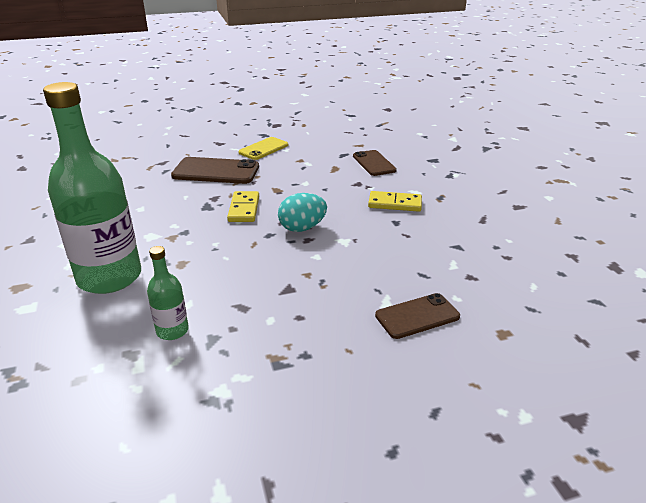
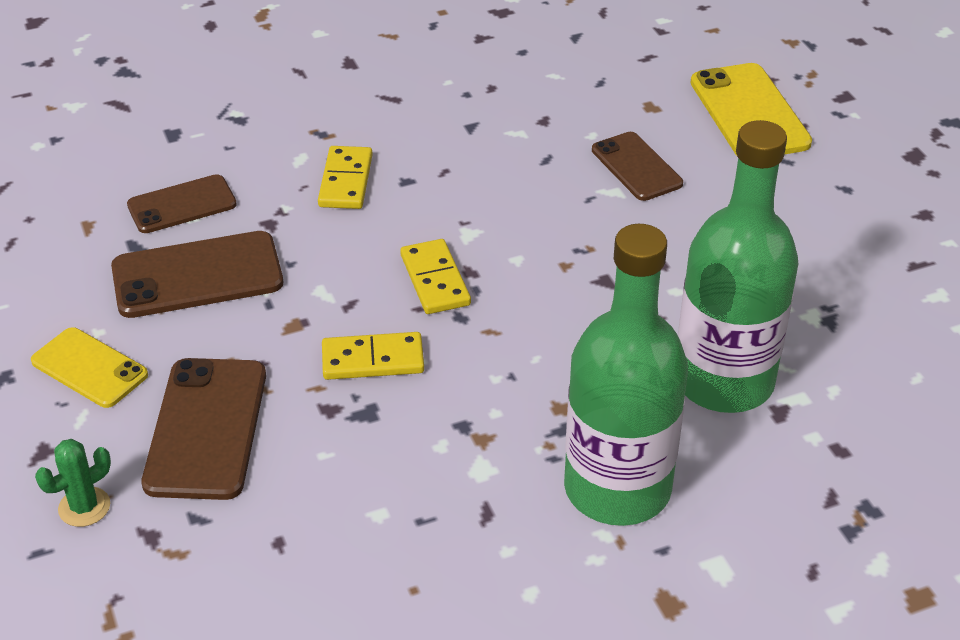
camera: 95 degrees left, 10 degrees up
(172, 331) = (723, 381): green bottle -> green bottle, size x2.23
(185, 151) = (84, 507): none -> green cactus
(302, 228) = (435, 280): turquoise egg -> yellow domino
(319, 168) = (197, 276): none -> brown phone
(510, 397) = (749, 112): none -> yellow phone

